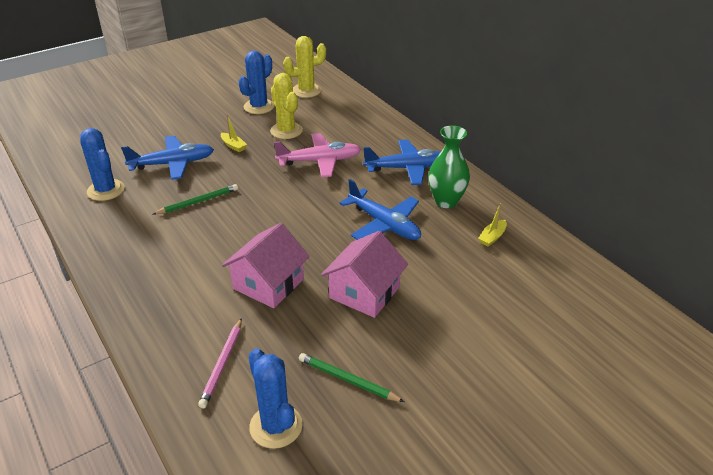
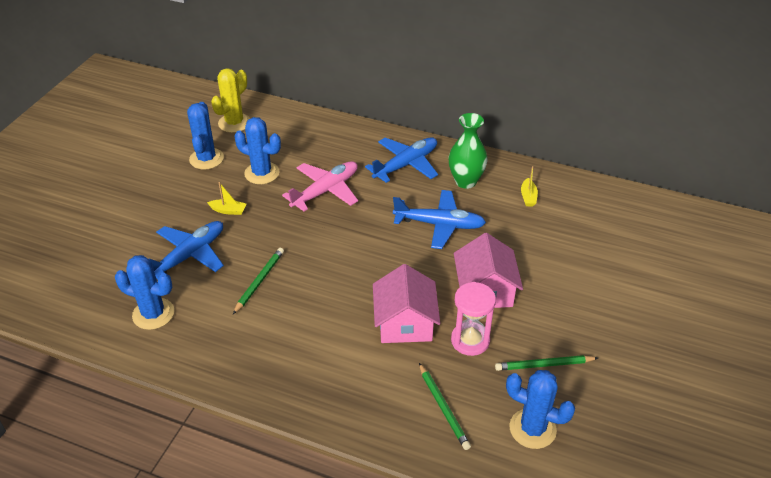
camera: 35 degrees left, 5 degrees up
(222, 364) = (443, 407): pink pencil -> green pencil
(286, 131) = (262, 173): yellow cactus -> blue cactus
(306, 325) = (470, 340): none -> pink hourglass

